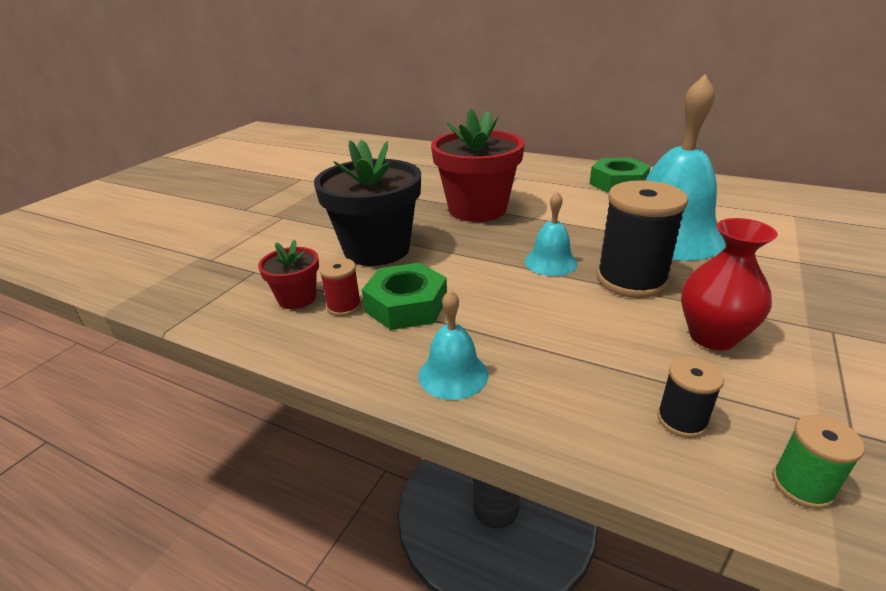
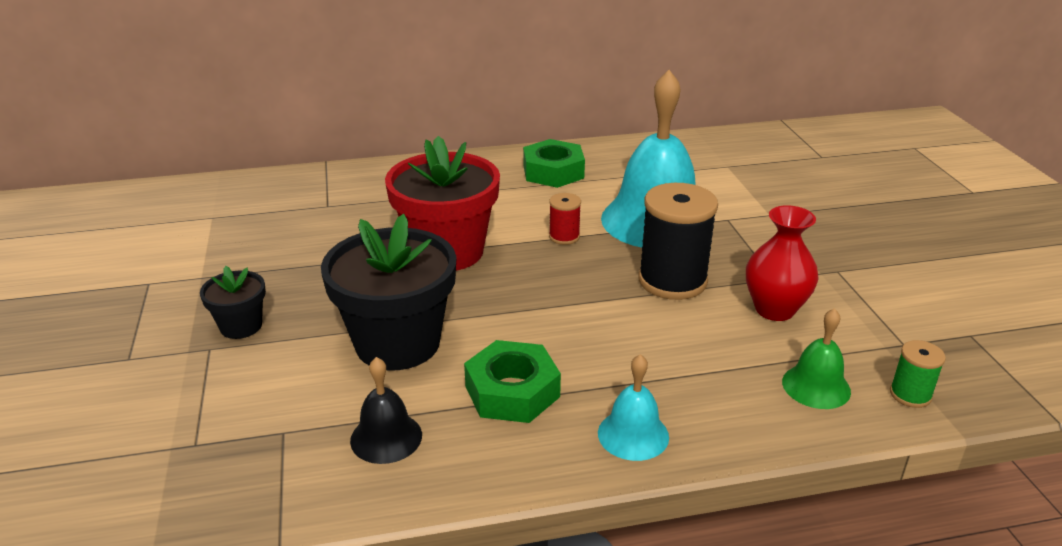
camera: 40 degrees left, 0 degrees up
(297, 298) = (386, 437): red flower pot -> black bell
(311, 212) = (241, 326): none -> black flower pot
(344, 306) = (451, 422): red spool -> red spool (564, 237)
(550, 262) = (589, 289): turquoise bell -> none
(681, 420) = (816, 386): black spool -> green bell

